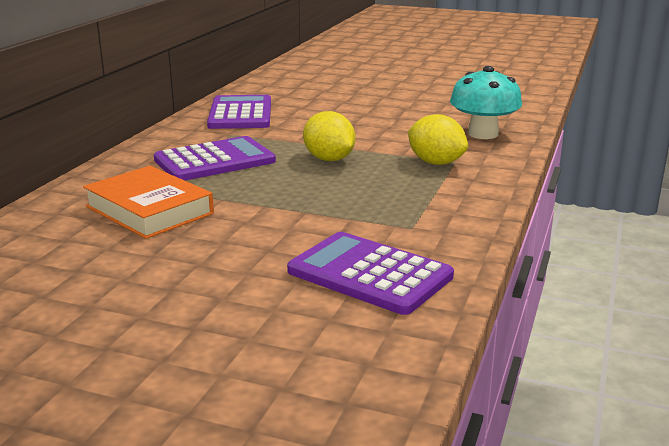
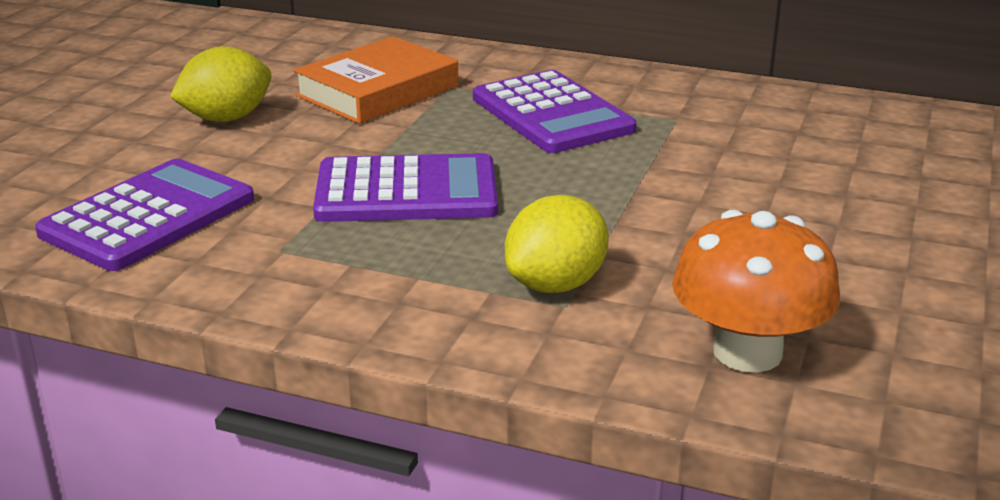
camera: 90 degrees right, 5 degrees up
(240, 114) = (786, 120): purple calculator -> purple calculator (406, 192)
(329, 159) = (565, 191): yellow lemon -> yellow lemon (226, 118)
(483, 134) = (747, 352): turquoise mushroom -> orange mushroom

